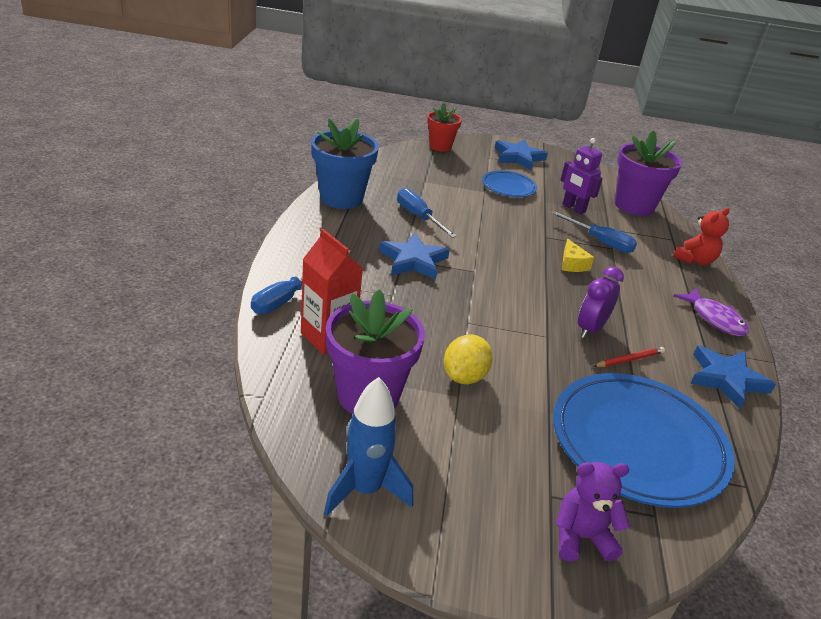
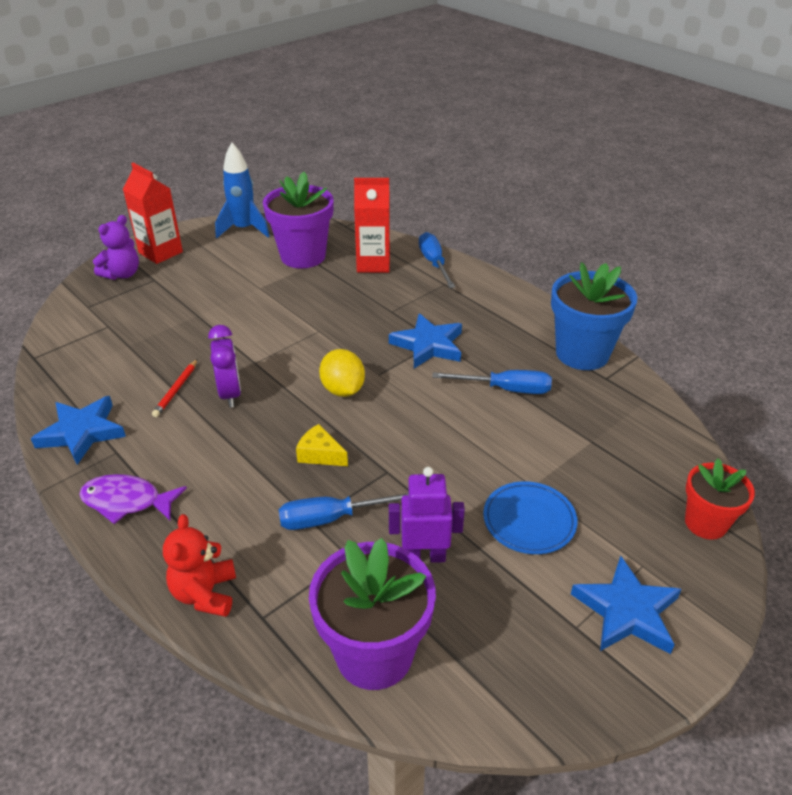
camera: 135 degrees right, 5 degrees up
(464, 376) = (270, 298): yellow lemon -> yellow lemon (343, 390)
(503, 538) = (160, 252): none -> red carton
(638, 444) = (124, 334): blue plate -> none

